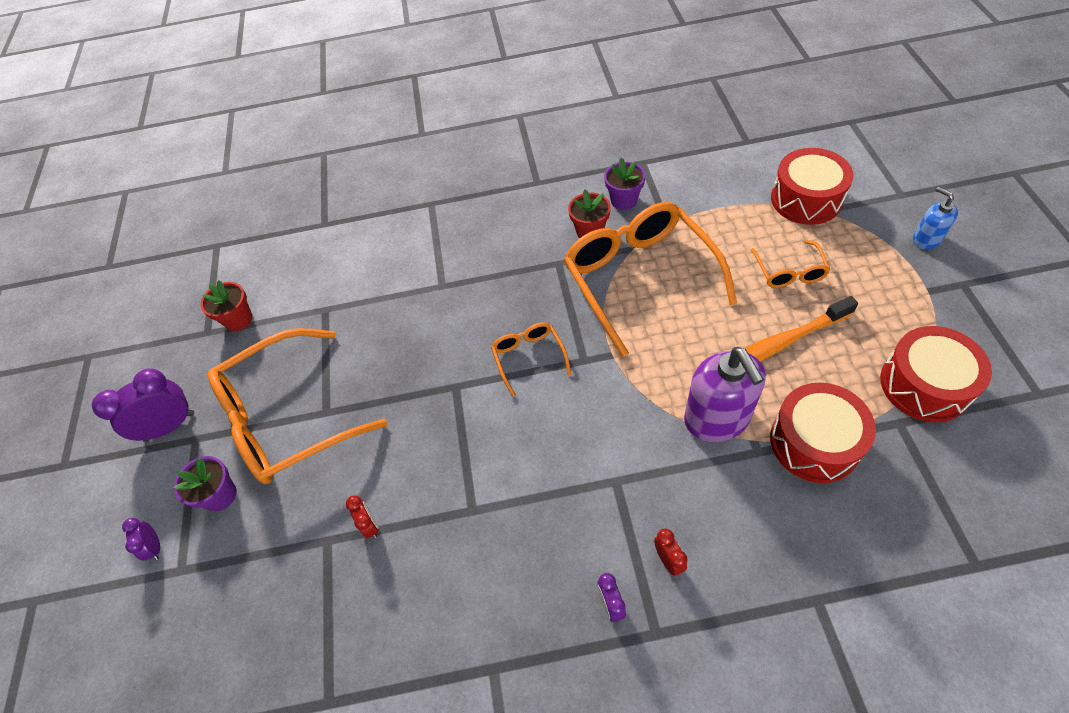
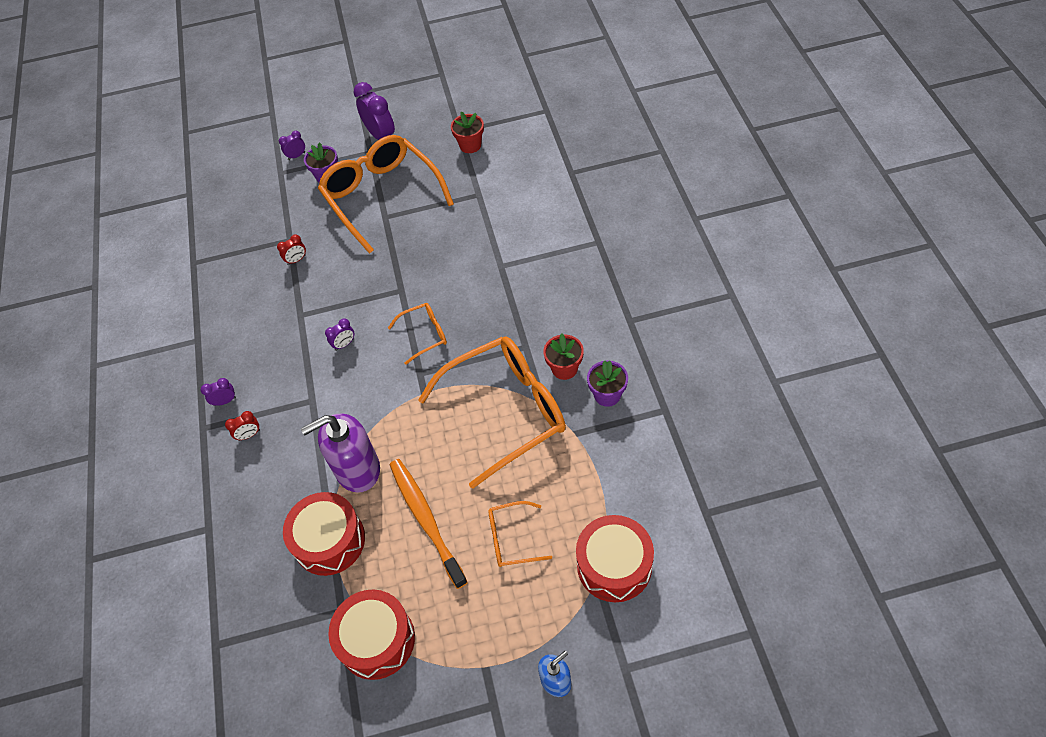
camera: 85 degrees right, 0 degrees up
(530, 447) = (344, 344): none -> purple clock

